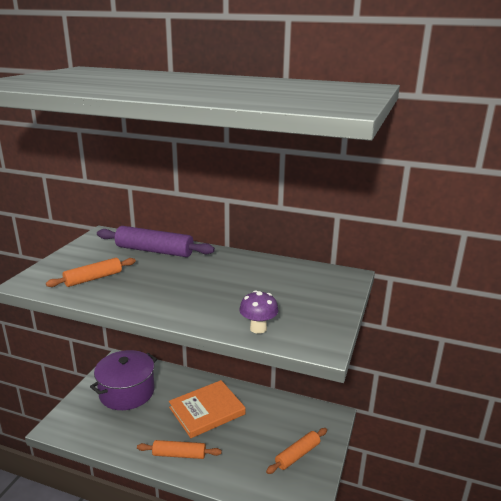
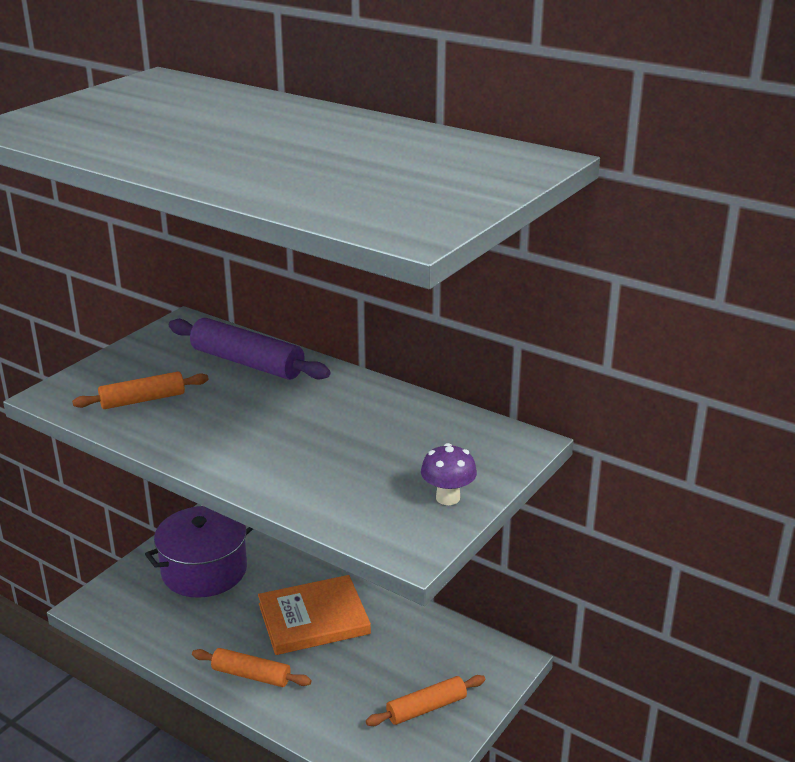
camera: 15 degrees right, 5 degrees up
(258, 328) = (336, 510): purple mushroom -> purple mushroom (448, 498)

